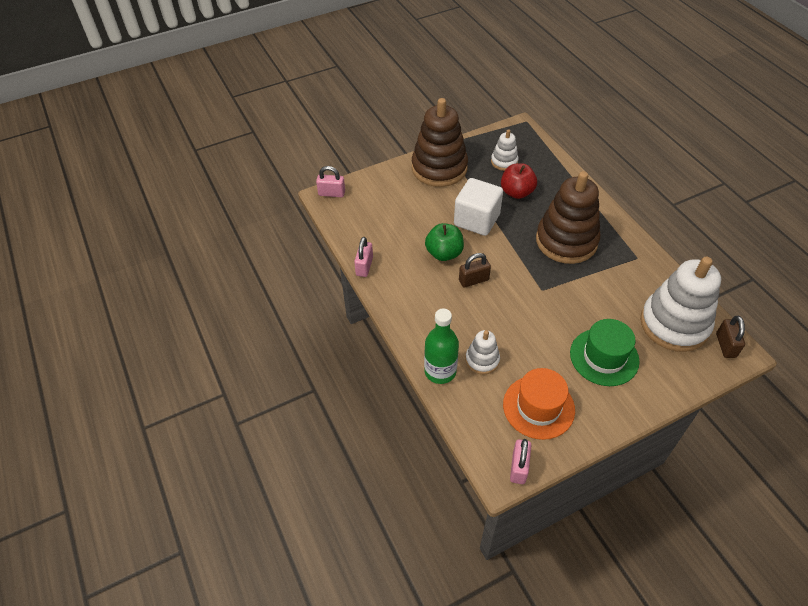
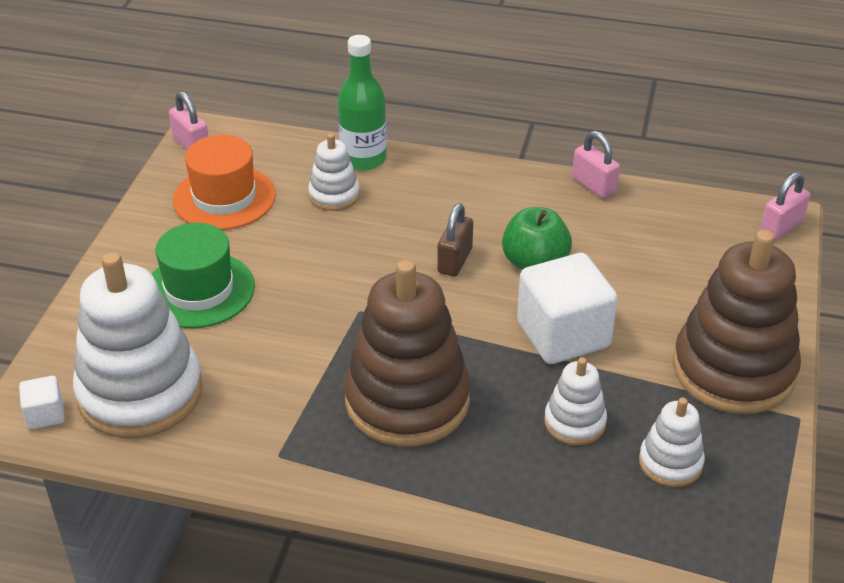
camera: 130 degrees right, 10 degrees down
(516, 192) = (574, 422): red apple -> white stacking toy
(725, 345) = (45, 414): brown padlock -> white cube

